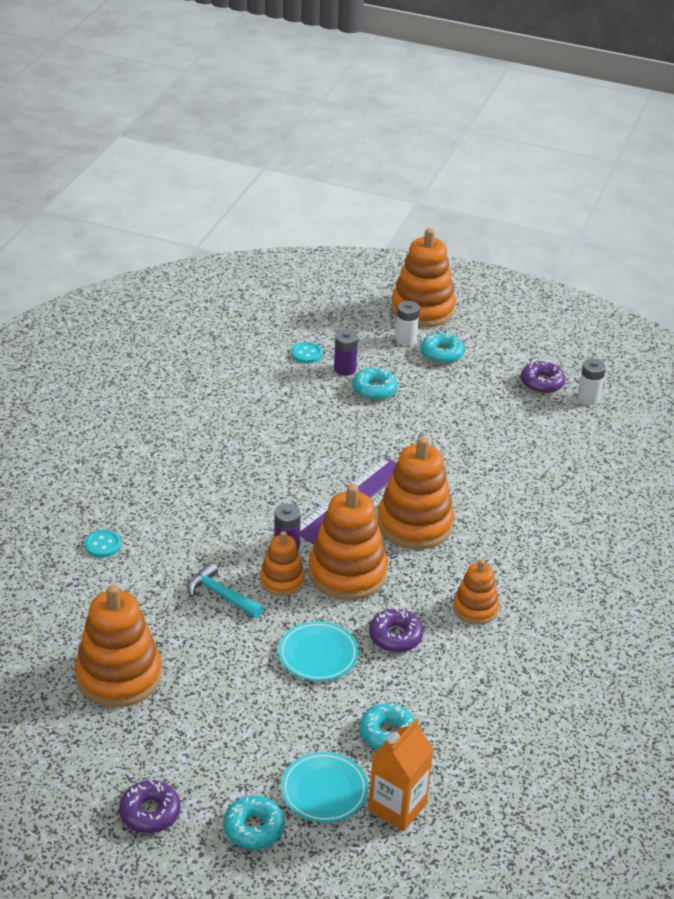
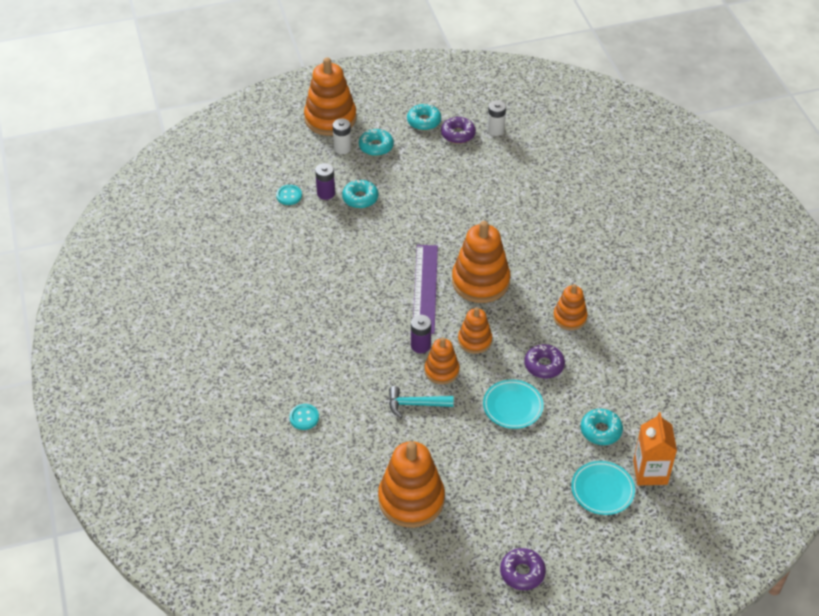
camera: 35 degrees left, 10 degrees up
(253, 828) = (588, 540): turquoise donut -> turquoise donut (424, 121)
(347, 573) = (474, 340): orange stacking toy -> orange stacking toy, size x0.57

